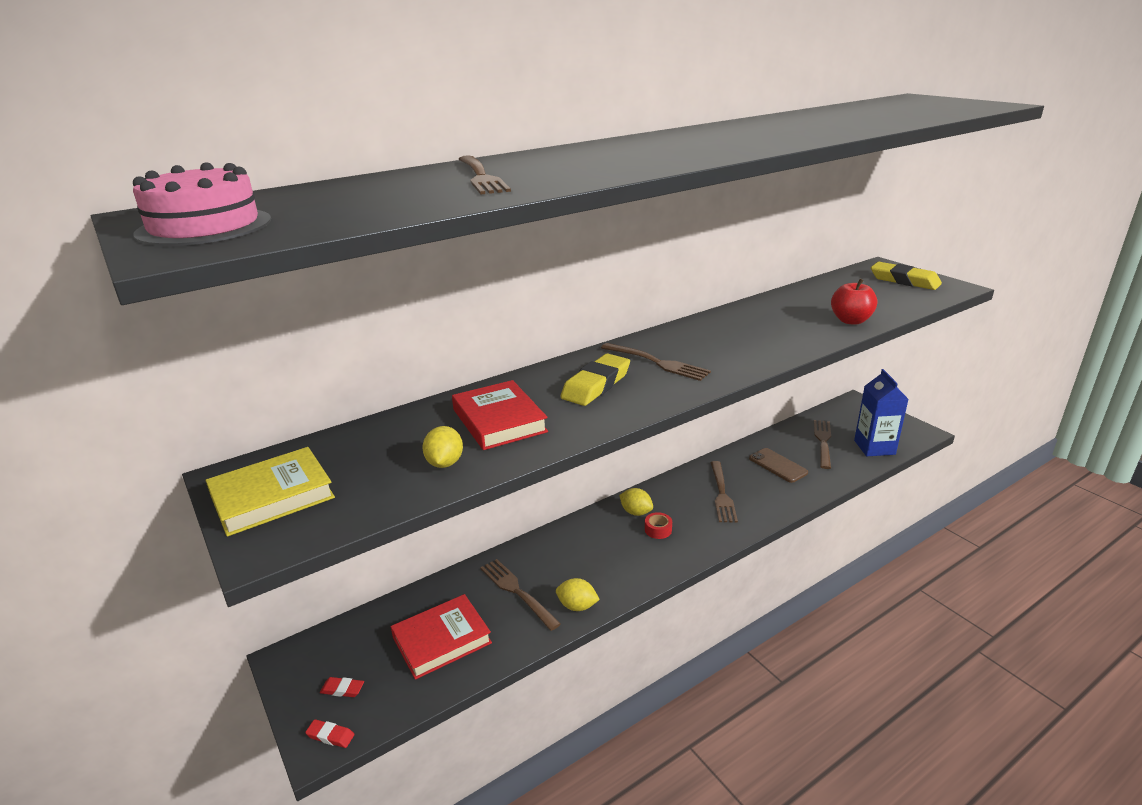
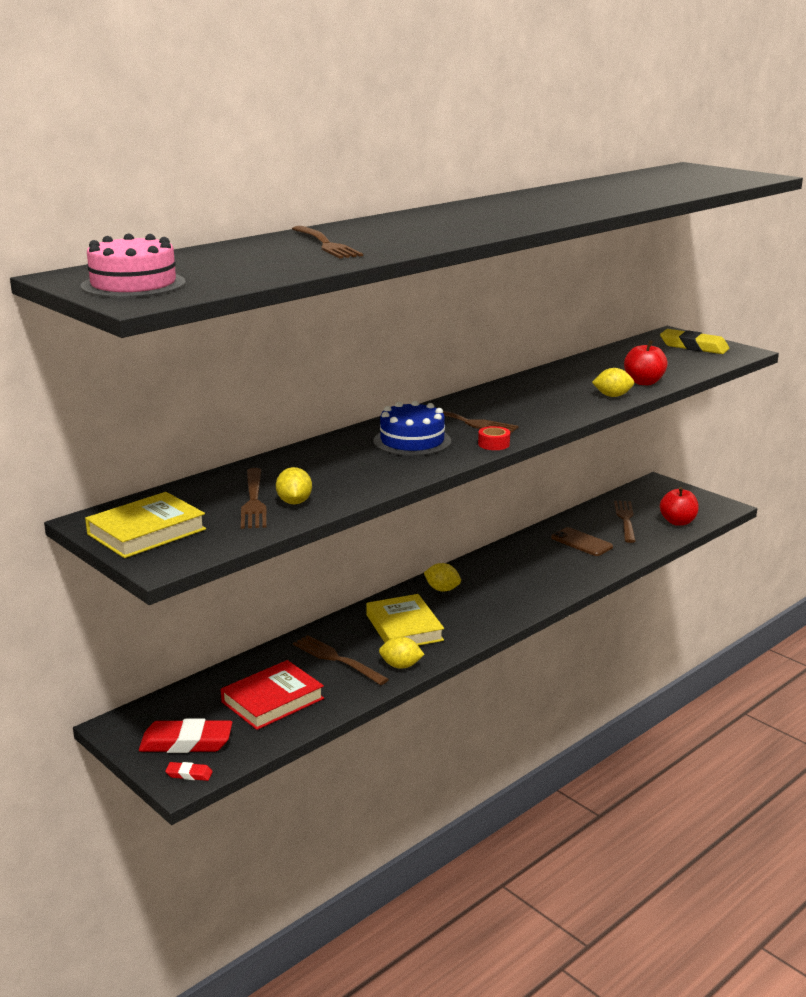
camera: 10 degrees left, 5 degrees down
(342, 689) = (186, 742): red eraser -> red eraser, size x2.13
(499, 420) = (330, 471): red book -> none
(590, 557) = (404, 627): none -> yellow book
(596, 385) = (412, 441): yellow eraser -> blue cake
(658, 530) = (468, 602): red tape -> red tape (493, 444)
(722, 494) = (527, 569): brown fork -> brown fork (253, 501)
(816, 336) = (612, 396): none -> yellow lemon
(874, 447) = (678, 522): blue carton -> red apple

